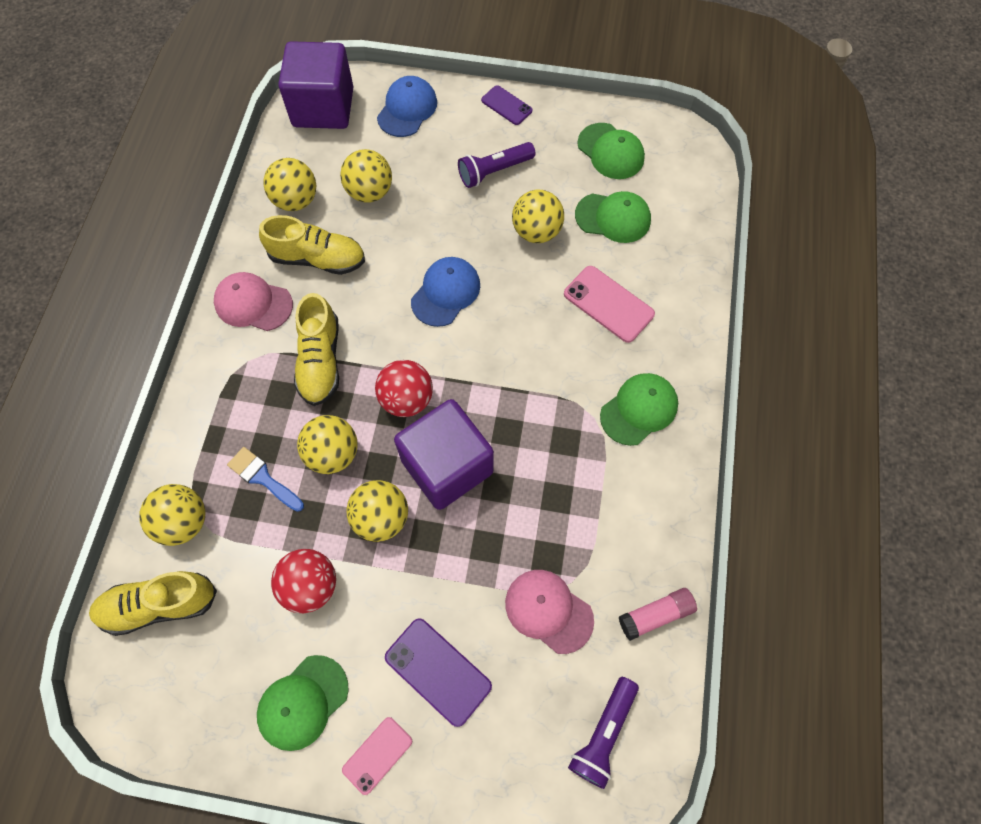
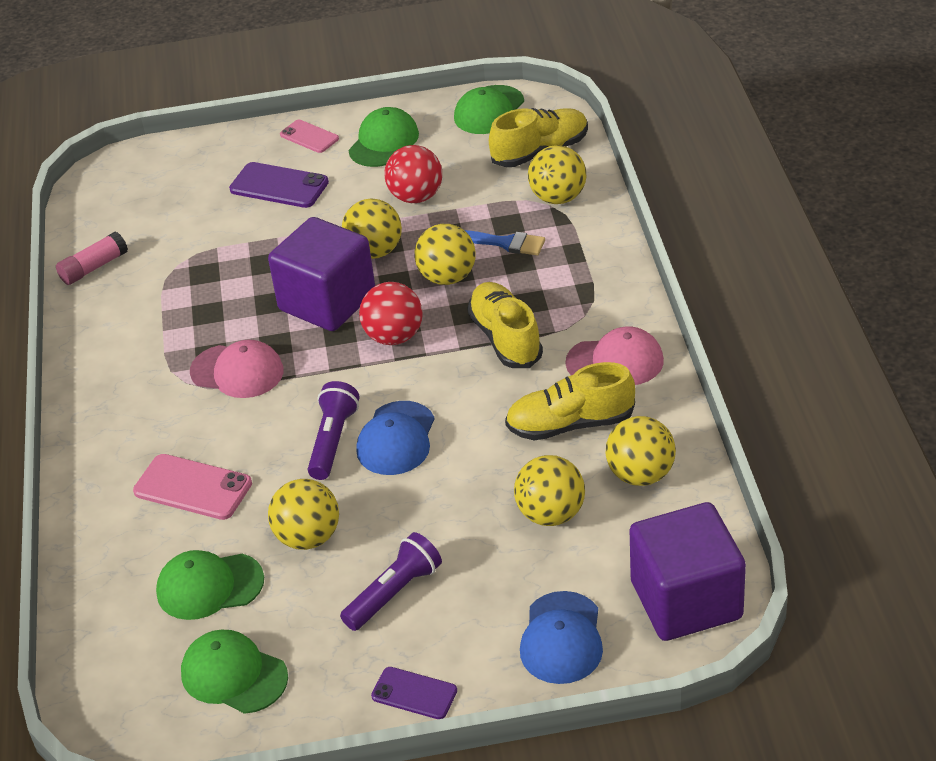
camera: 165 degrees right, 25 degrees down
(377, 755) = (309, 137): pink phone -> pink phone turned 75 degrees counterclockwise
(548, 611) = (193, 243): pink cap -> pink cap (237, 371)
(603, 734) = (128, 195): purple flashlight -> purple flashlight (333, 440)
(639, 409) = (136, 402): green cap -> green cap (489, 110)

